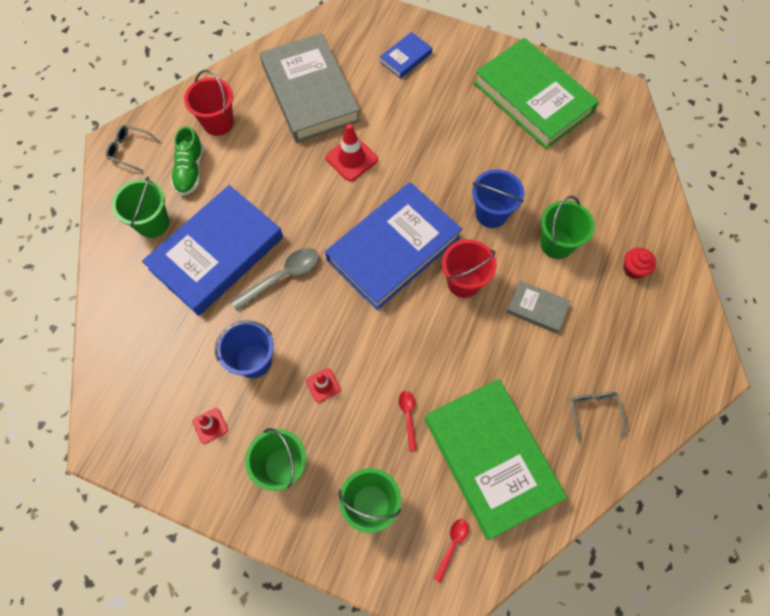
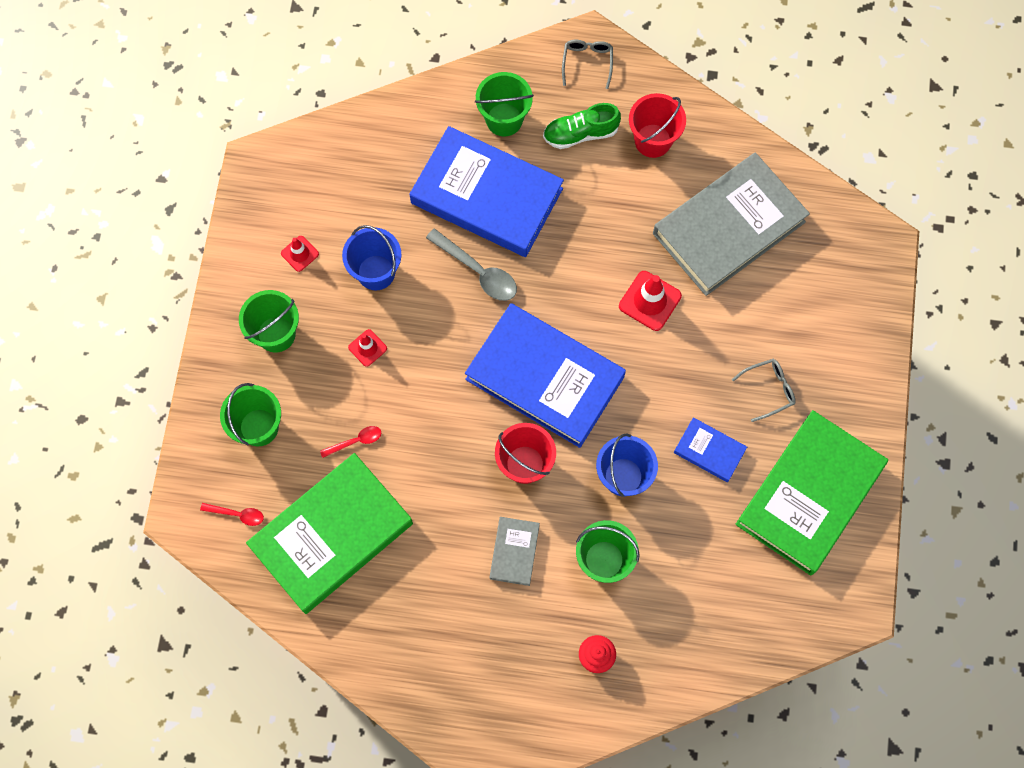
camera: 75 degrees right, 5 degrees up
(405, 57) = (820, 324): blue book -> blue book (709, 451)
(593, 412) = (407, 634): grey glasses -> grey glasses (768, 390)

